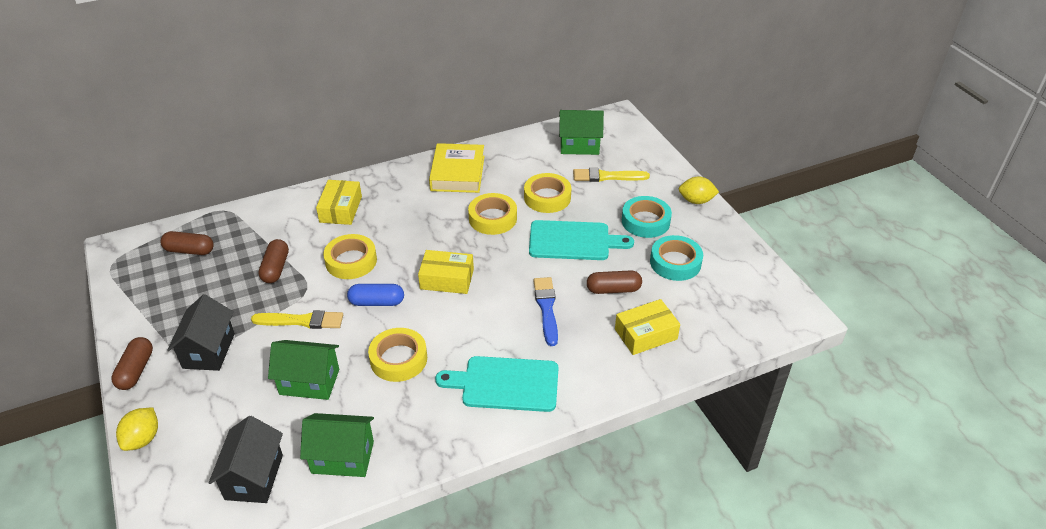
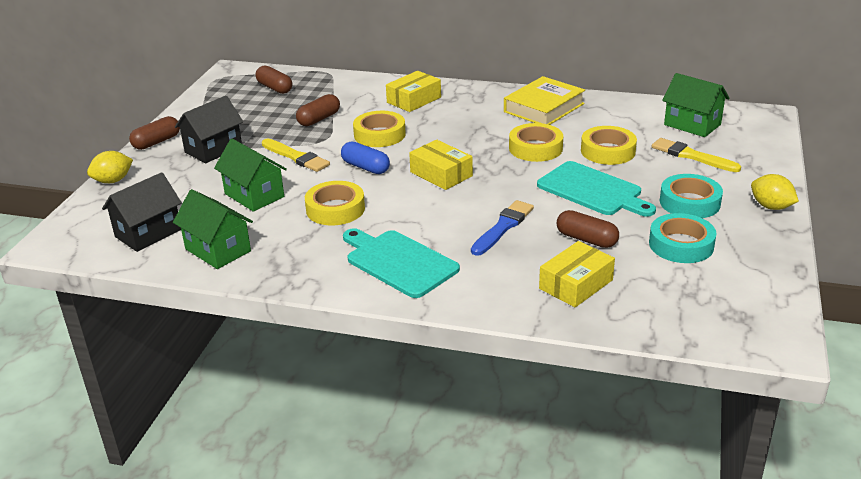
camera: 40 degrees right, 10 degrees down
(646, 334) = (576, 284): yellow box -> yellow box turned 60 degrees counterclockwise

